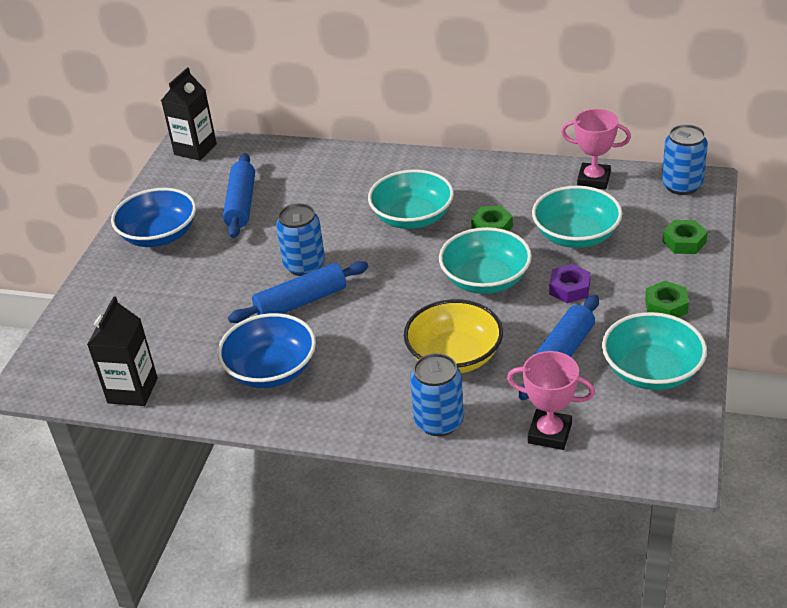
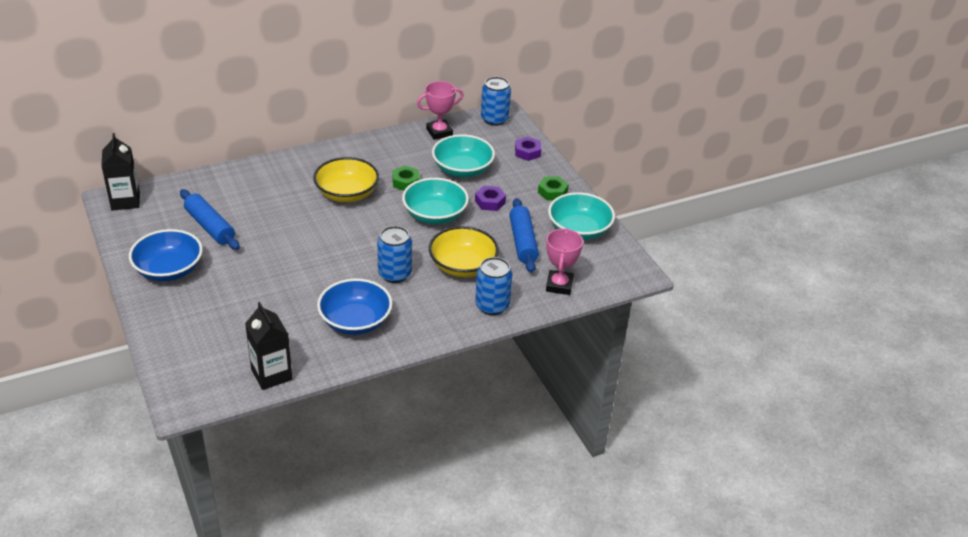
camera: 45 degrees left, 0 degrees up
(301, 302) = (328, 273): blue rolling pin -> none
(304, 265) = (305, 250): blue can -> blue can (395, 274)
(412, 217) = (347, 193): turquoise bowl -> yellow bowl
(549, 433) = (559, 285): pink trophy -> pink trophy turned 60 degrees counterclockwise
(684, 242) = (527, 152): green nut -> purple nut

